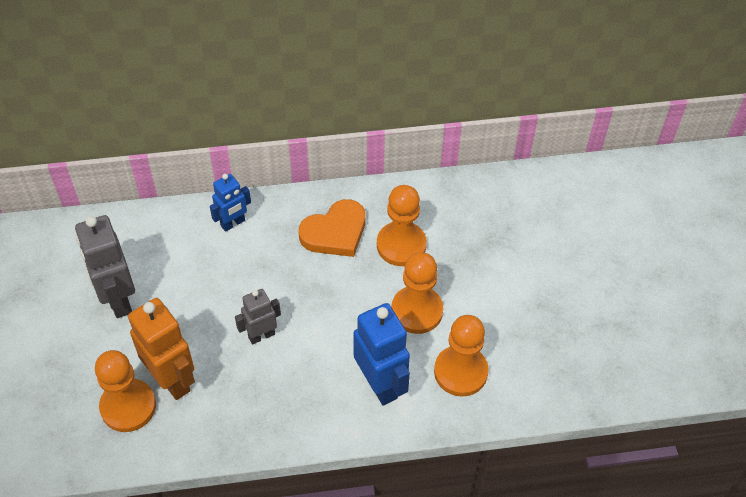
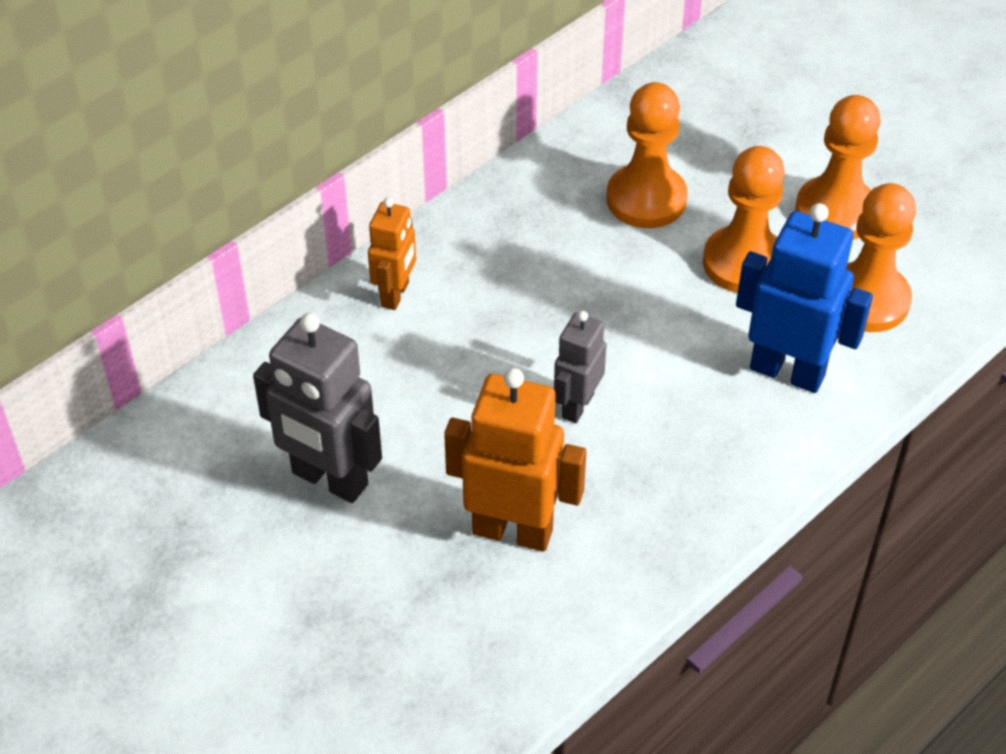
camera: 35 degrees left, 5 degrees down
(128, 406) = (486, 601): orange pawn -> orange pawn (835, 211)
(233, 223) = (395, 294): blue robot -> orange robot
(335, 232) = (546, 230): orange heart -> none

